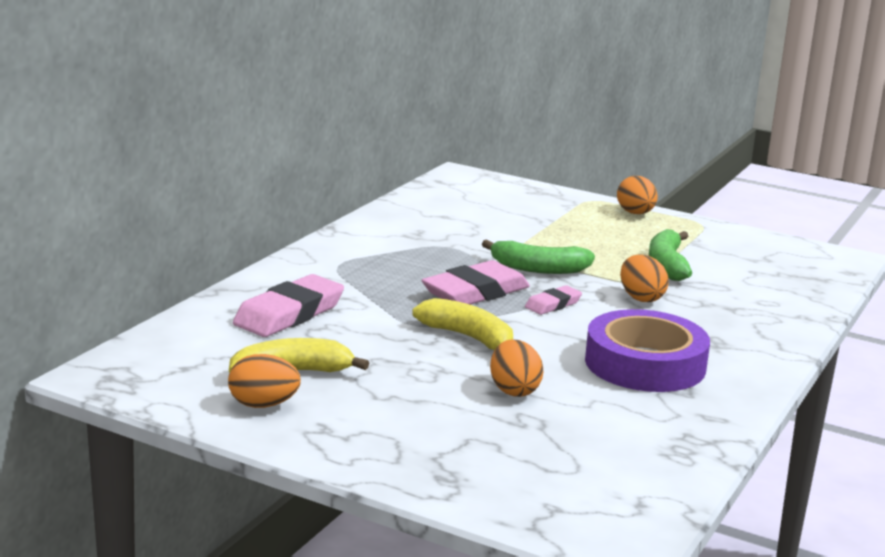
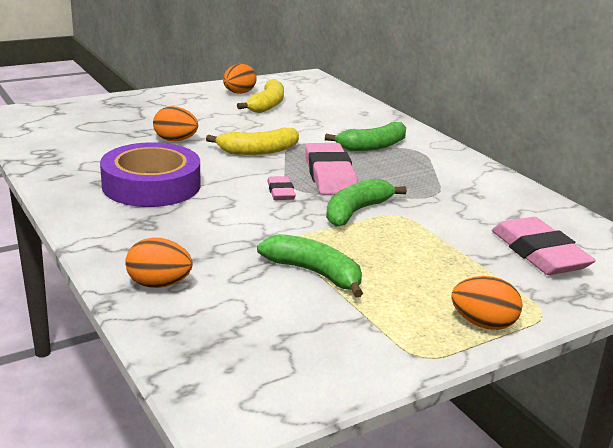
camera: 120 degrees right, 5 degrees up
(289, 314) = (345, 121): pink eraser -> pink eraser (539, 253)
(359, 286) = (373, 146): none -> green banana
(641, 298) = (256, 229): orange egg -> orange egg (159, 284)

